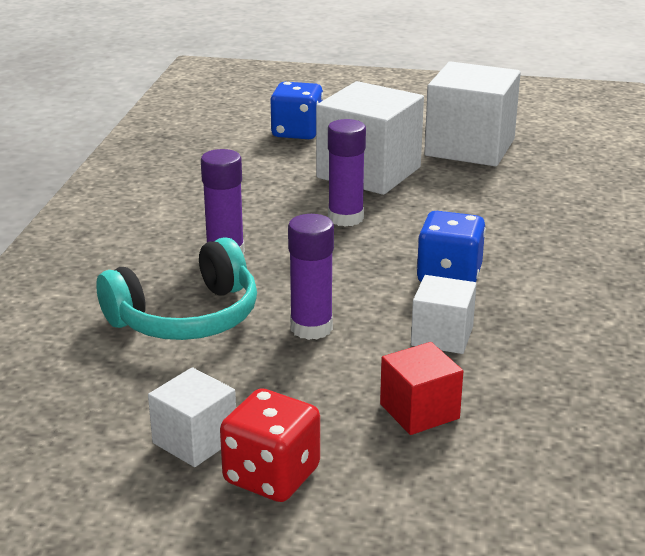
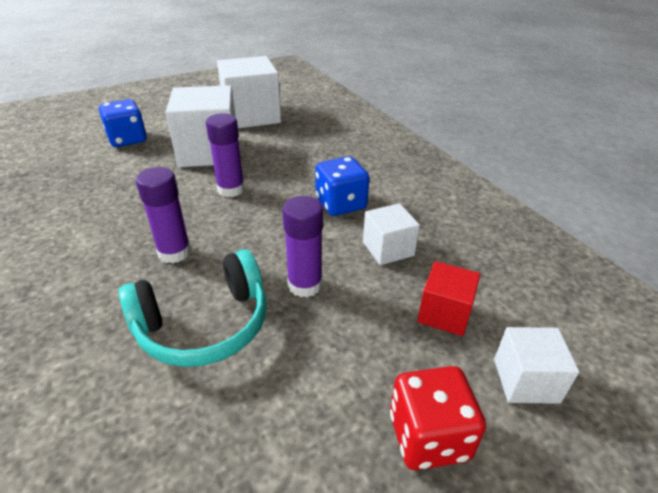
camera: 40 degrees left, 10 degrees up
(186, 317) = (204, 325): turquoise headphones -> turquoise headphones turned 45 degrees clockwise
(195, 440) = (339, 443): white cube -> white cube (525, 380)

